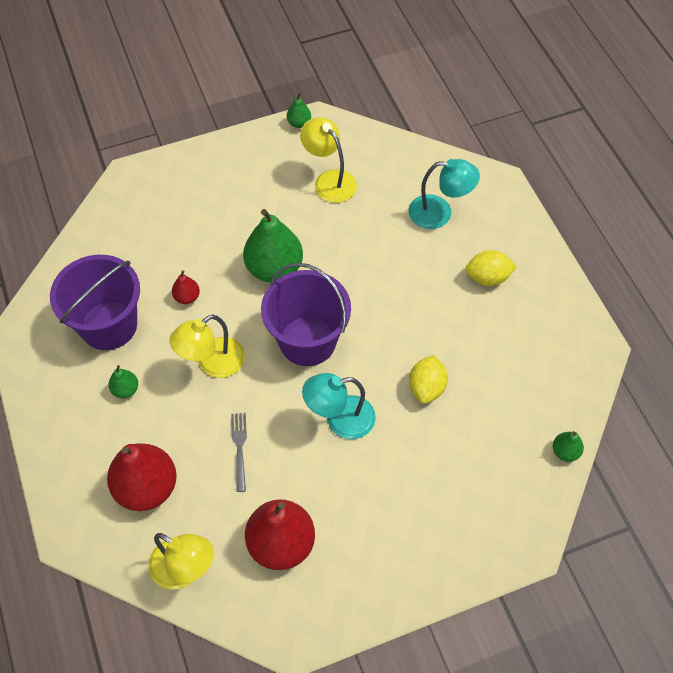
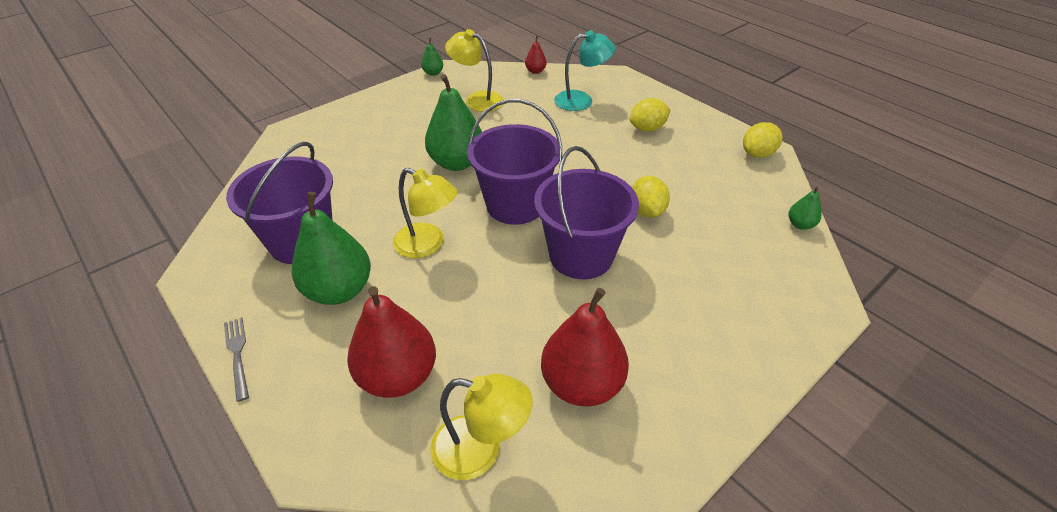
camera: 20 degrees left, 15 degrees down
(125, 390) = (339, 290): green pear -> green pear, size x2.17
(187, 297) = (379, 201): red pear -> red pear (535, 71)
(212, 363) = (427, 245): yellow lamp -> yellow lamp turned 90 degrees counterclockwise
(239, 448) = (489, 307): grey fork -> grey fork (237, 354)
(340, 419) = (581, 255): turquoise lamp -> purple bucket
(583, 349) = (757, 154): none -> yellow lemon

